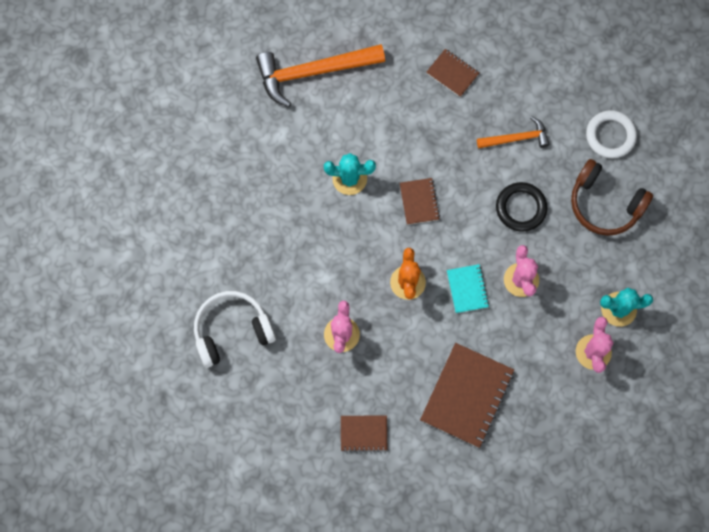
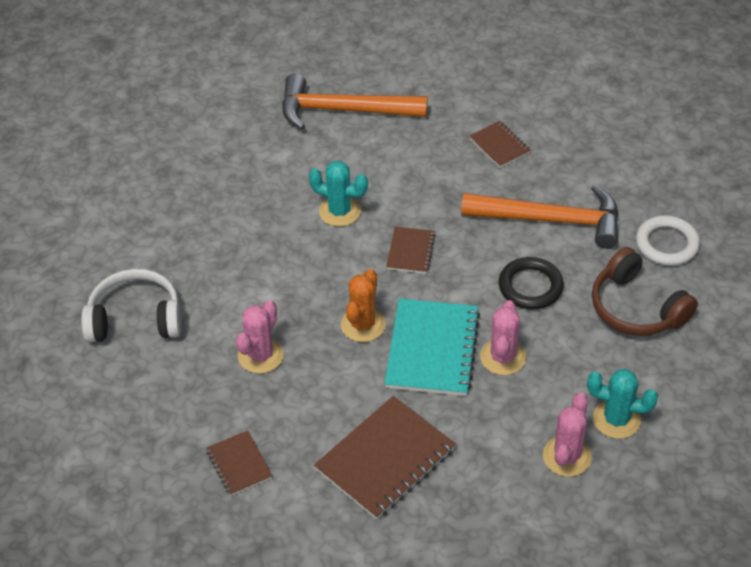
camera: 20 degrees right, 25 degrees down
(363, 433) = (239, 464): brown notebook -> brown notebook turned 45 degrees clockwise
(467, 289) = (432, 350): turquoise notebook -> turquoise notebook, size x1.88
(516, 138) = (551, 220): orange hammer -> orange hammer, size x1.80

